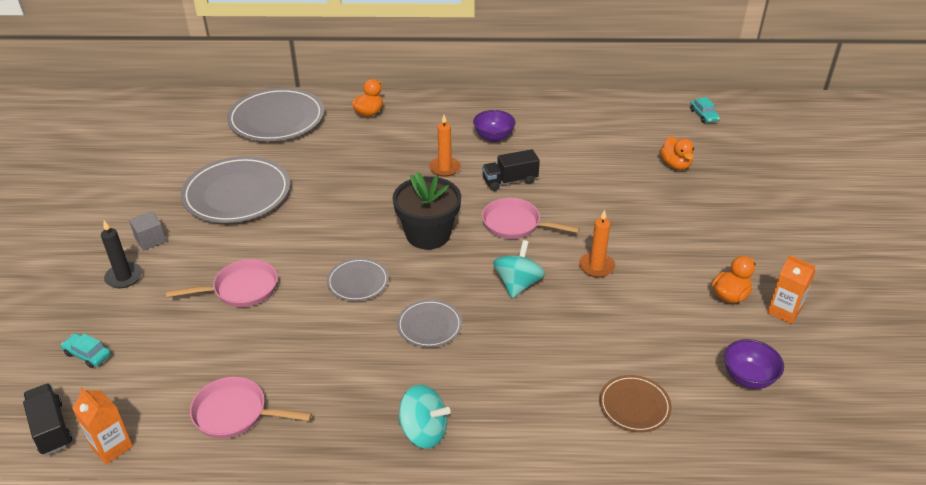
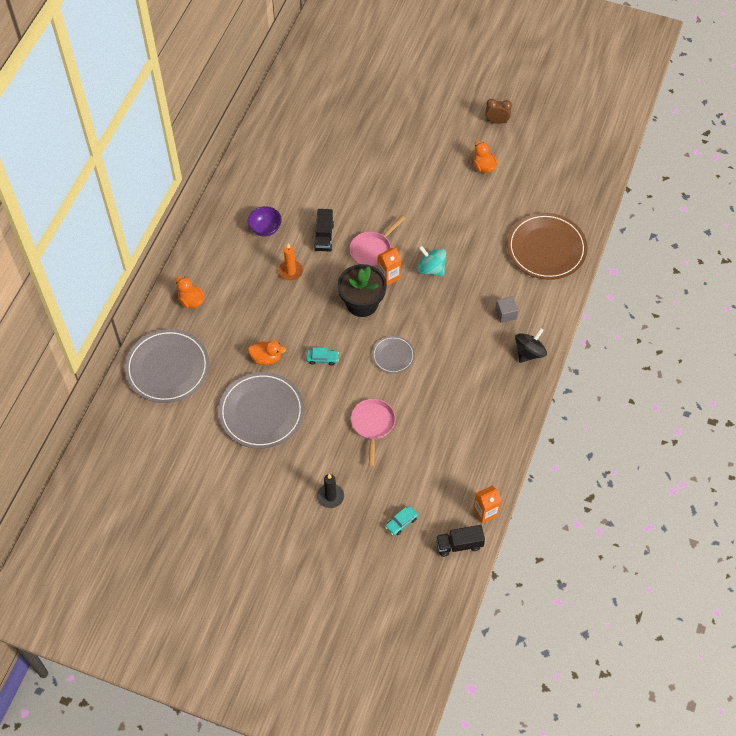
camera: 70 degrees left, 20 degrees up
(150, 240) = (294, 476): grey cube -> grey cube (506, 314)
(235, 413) = (482, 444): pink pan -> none
(423, 431) = (529, 352): turquoise spinning top -> black spinning top
(429, 326) = (449, 327): grey plate -> none
(596, 266) = (432, 222): orange candle -> none
(634, 406) = (546, 248): brown plate -> brown plate, size x1.95
(675, 165) = (349, 135): orange duck -> orange duck (266, 358)
(704, 115) = (300, 92): turquoise car -> turquoise car (322, 358)
(748, 377) = (546, 189): purple bowl -> none
(784, 311) = (505, 148): orange carton -> orange carton (388, 276)
(822, 290) = (496, 121): none -> brown clock

